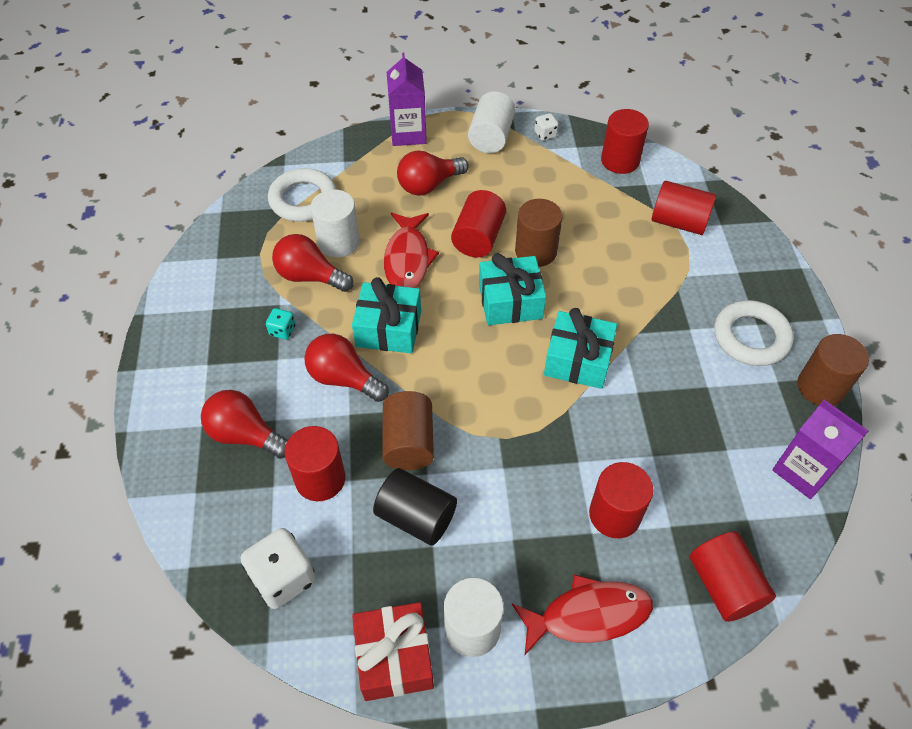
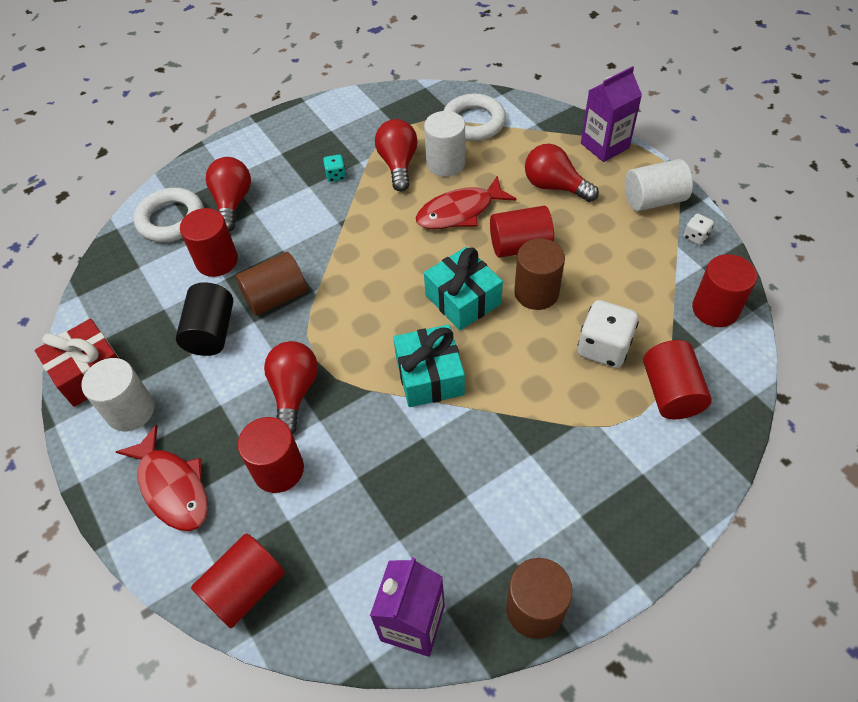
camera: 65 degrees right, 0 degrees up
(283, 578) = (128, 280): white dice -> white dice (604, 347)
(344, 378) = (313, 231): red light bulb -> red light bulb (294, 392)
(388, 329) = (378, 234): turquoise gift -> none
(751, 337) = (558, 515): white ring -> white ring (171, 219)

